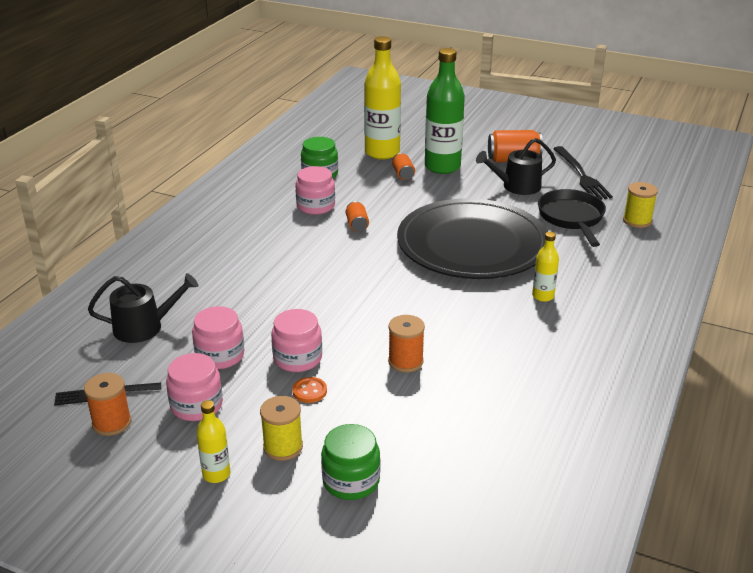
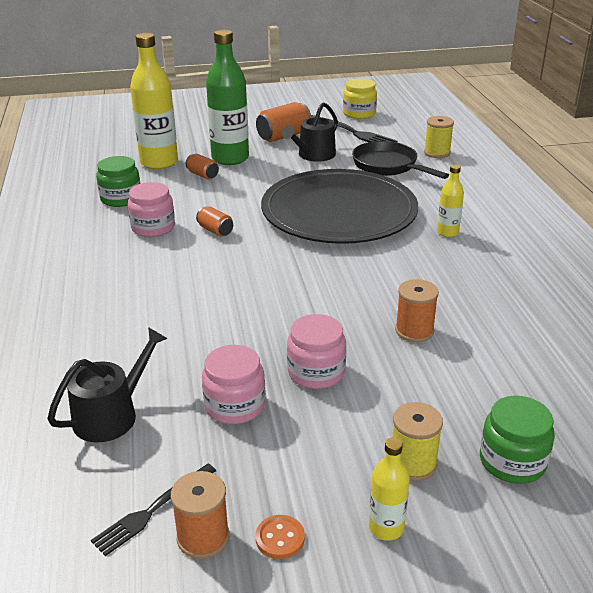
camera: 35 degrees left, 0 degrees up
(196, 405) = (275, 468): pink jar -> none
(309, 391) = (367, 397): orange button -> orange button (280, 538)
(613, 158) = (359, 113): none -> yellow jar

